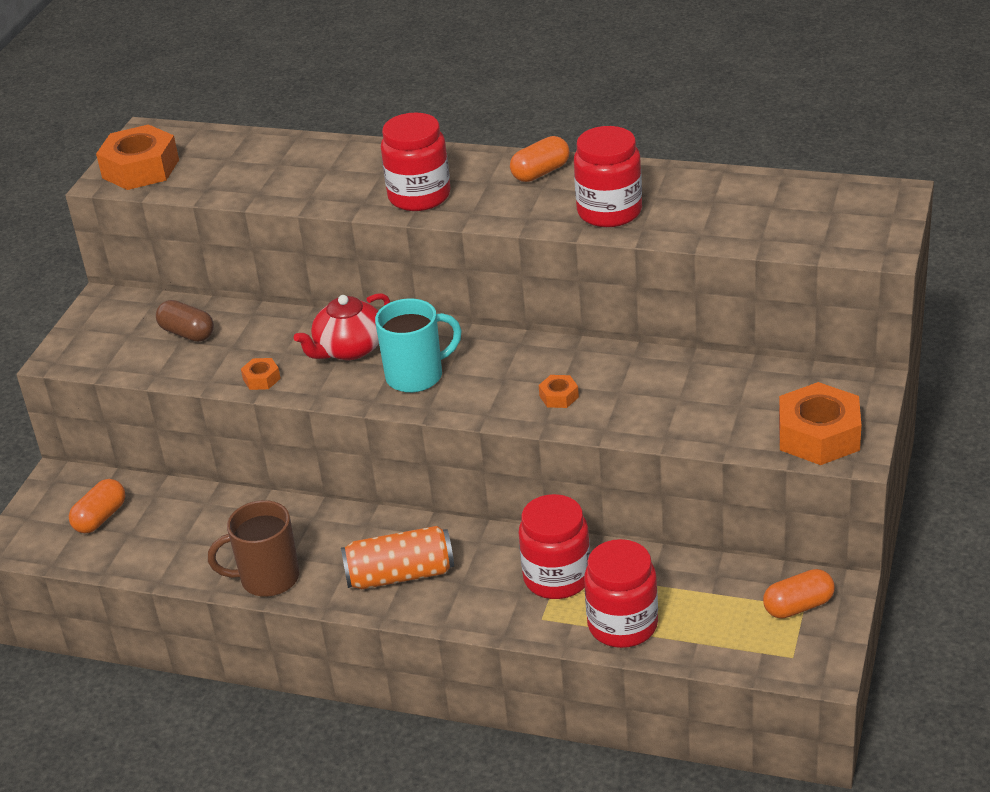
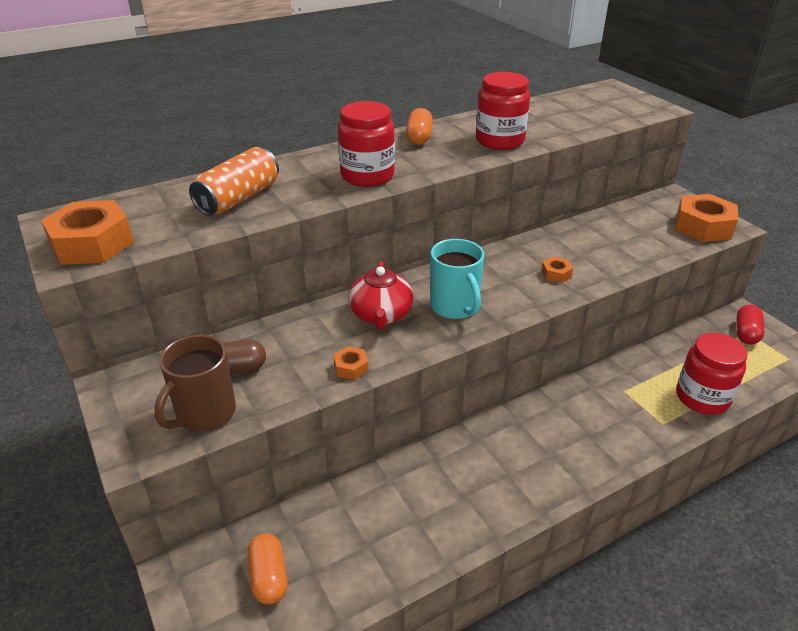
camera: 50 degrees left, 0 degrees up
(267, 579) = (473, 524): brown mug -> brown mug (204, 414)
(400, 575) = (549, 456): orange can -> orange can (239, 198)
(416, 376) = (455, 307): turquoise mug -> turquoise mug turned 135 degrees clockwise
(557, 578) = (629, 395): red jar -> none
(798, 606) = (746, 333): orange capsule -> red capsule

